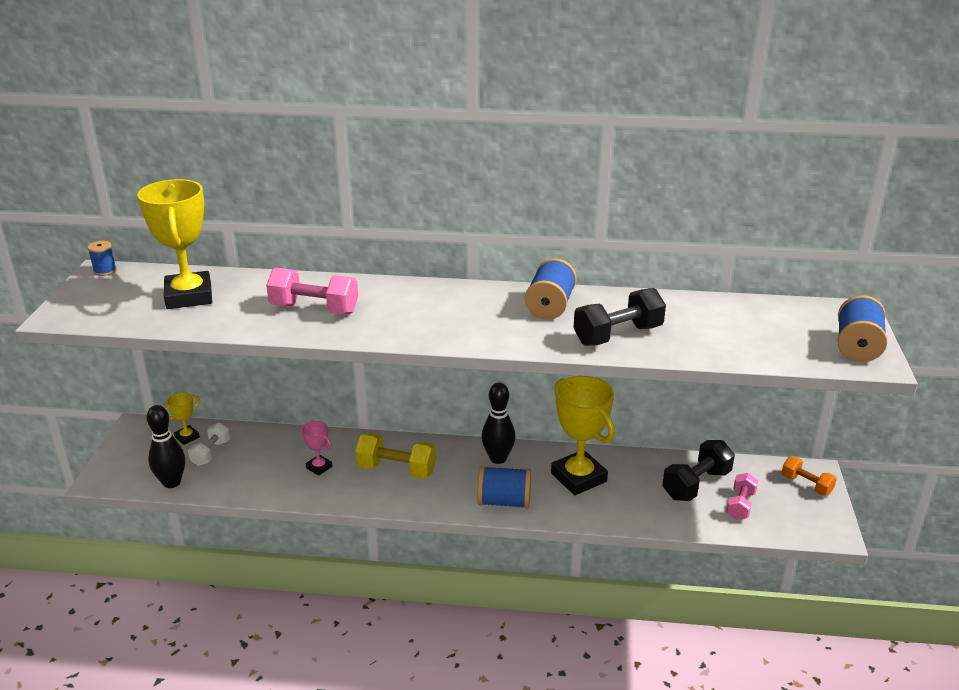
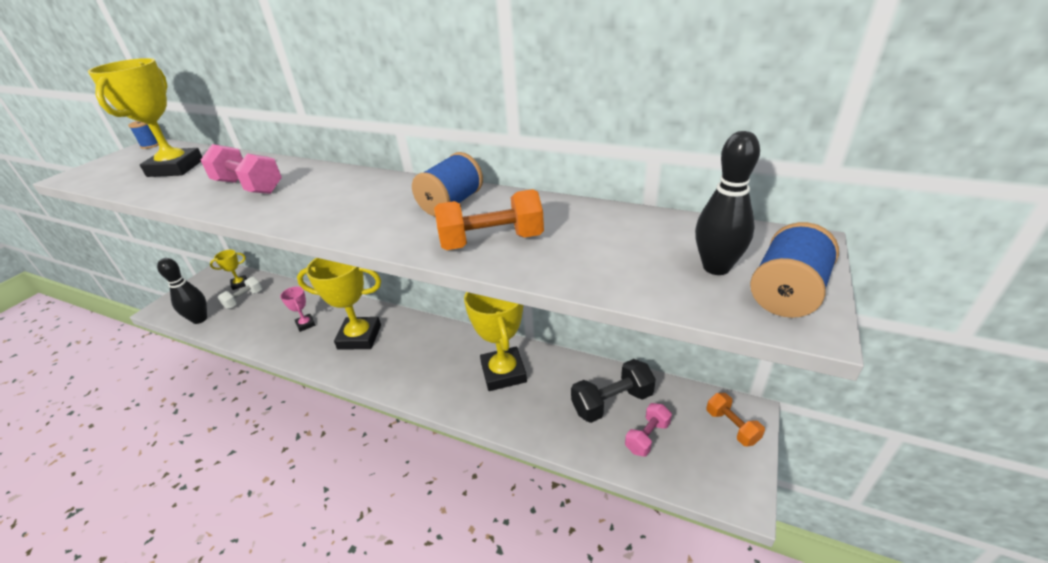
camera: 20 degrees right, 5 degrees up
(396, 470) = (359, 337): yellow dumbbell -> yellow trophy
(498, 458) = (446, 341): black bowling pin -> black bowling pin (716, 267)
(504, 502) = (423, 385): blue spool -> none
(618, 335) = (491, 241): black dumbbell -> orange dumbbell

